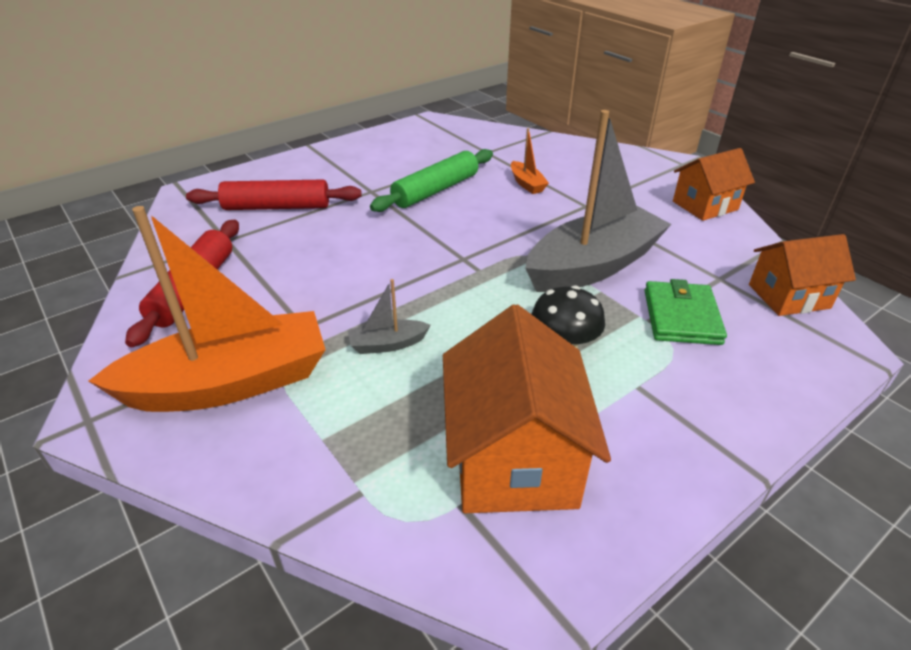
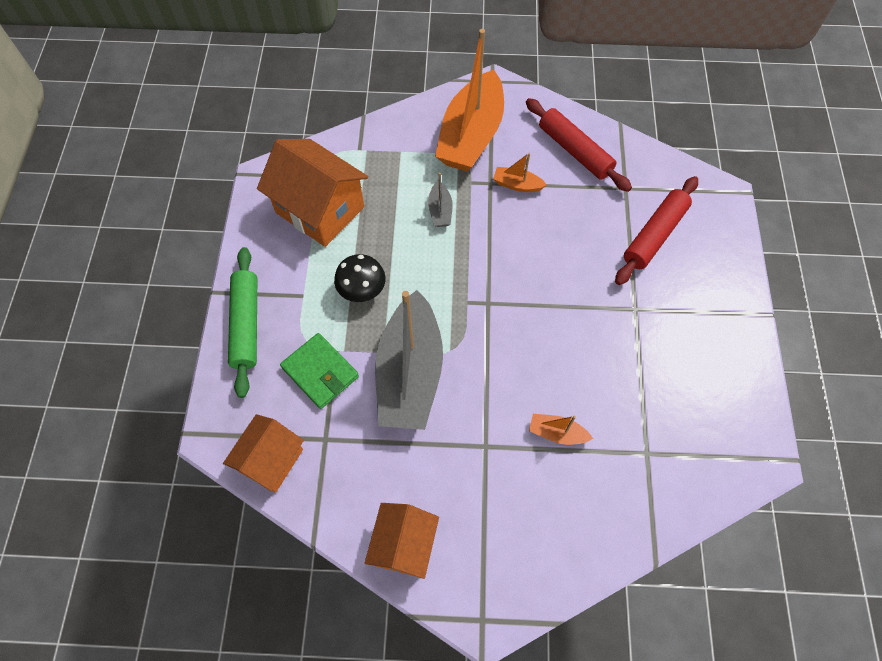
camera: 130 degrees right, 25 degrees up
(287, 306) = (517, 185): none -> orange boat
(387, 344) = (440, 210): grey boat -> grey boat turned 150 degrees clockwise
(435, 190) = (600, 354): green rolling pin -> green rolling pin (246, 324)

